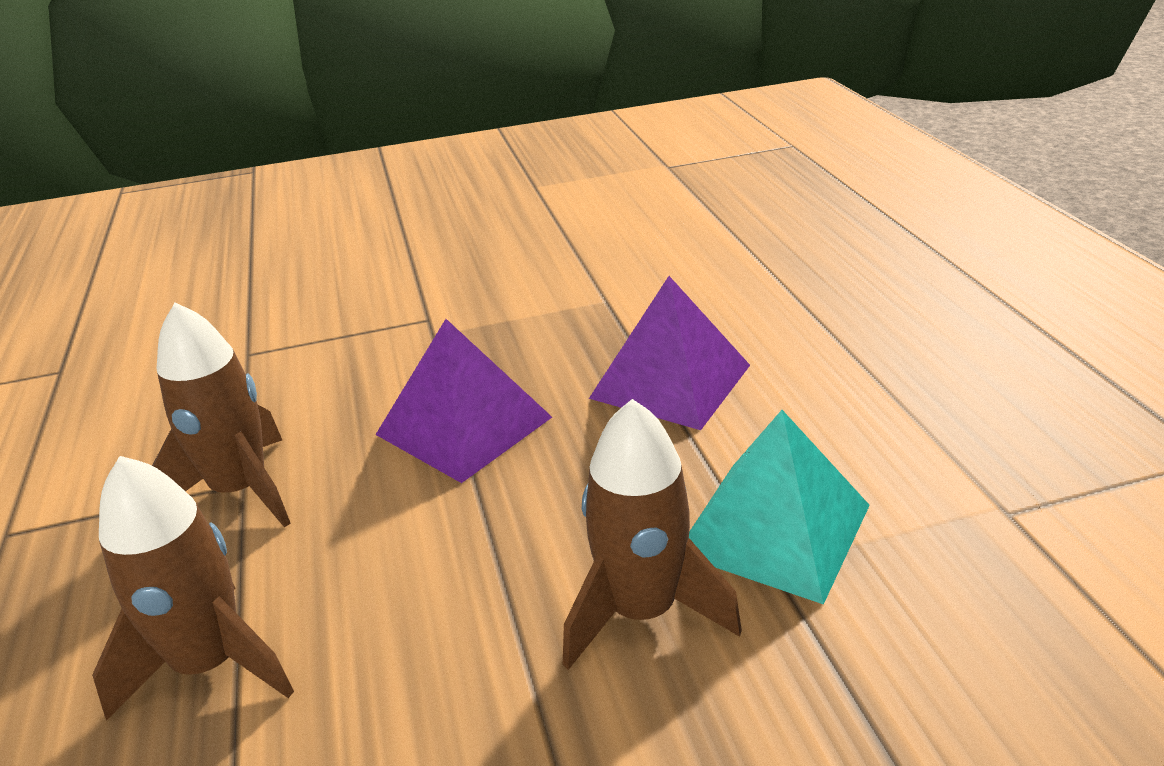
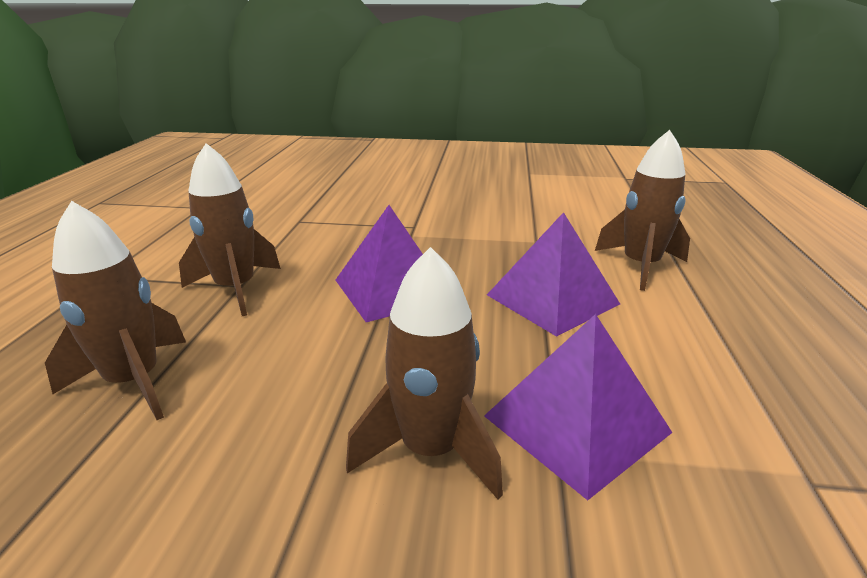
camera: 20 degrees right, 5 degrees down
(748, 304) = (640, 266): none -> brown rocket
(774, 528) = (576, 424): turquoise pyramid -> purple pyramid

